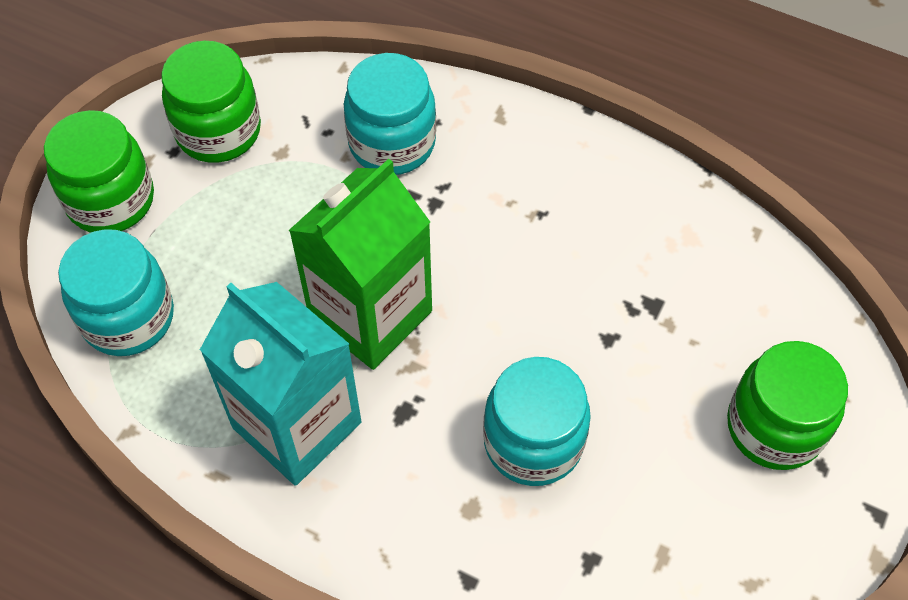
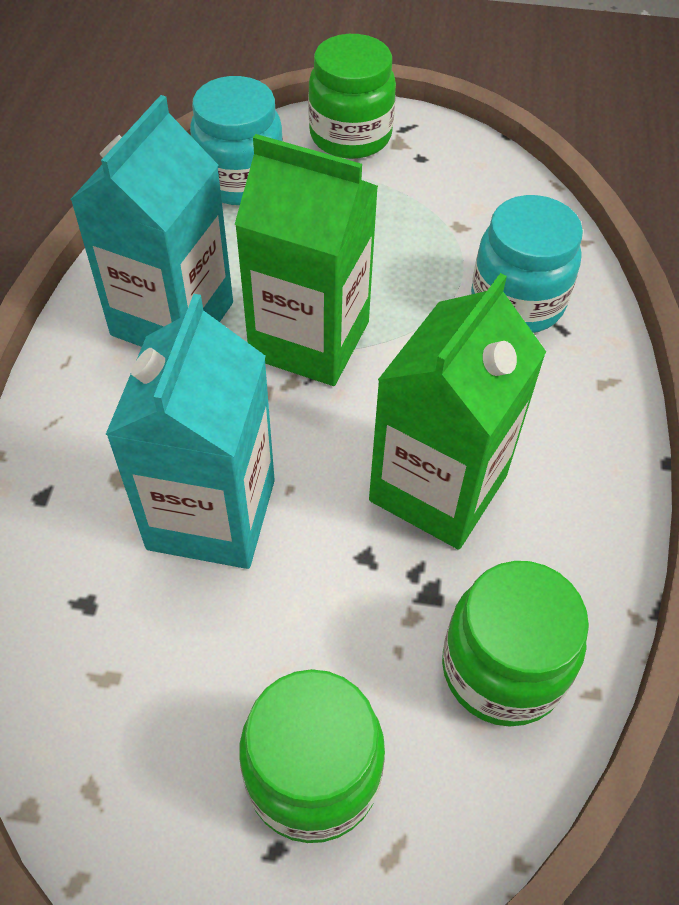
camera: 70 degrees right, 5 degrees down
(218, 131) = (458, 178): green jar -> green jar (502, 668)
(533, 442) = (211, 514): turquoise jar -> turquoise carton
(561, 267) = (438, 488): none -> green carton

